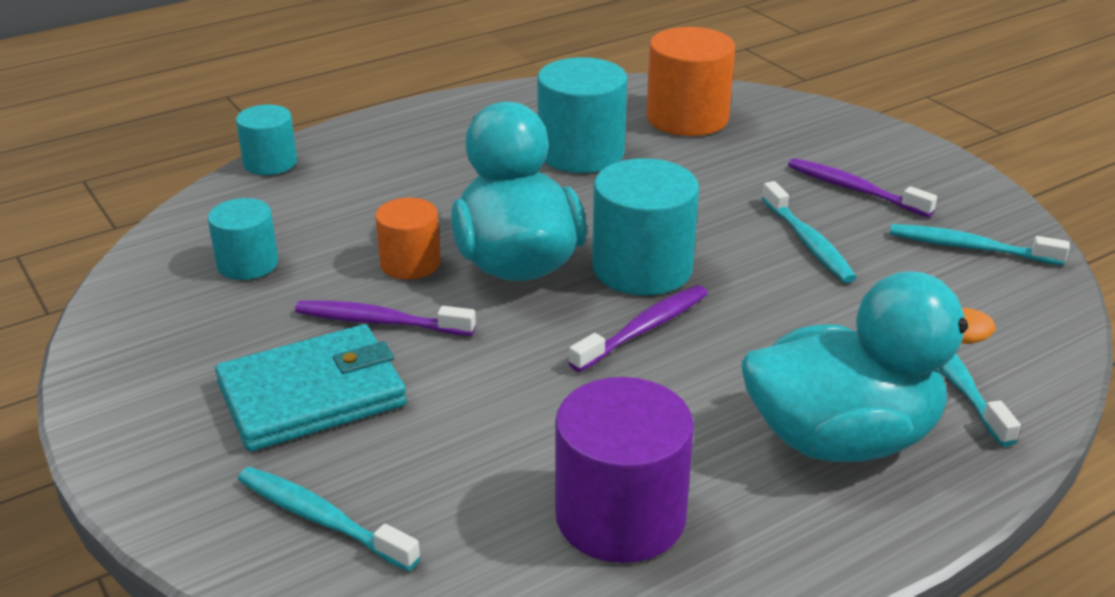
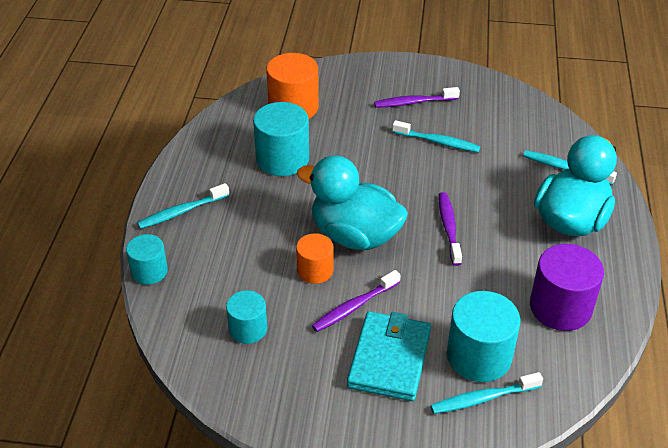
camera: 50 degrees left, 10 degrees up
(642, 268) = (403, 200): turquoise cylinder -> turquoise cylinder (479, 356)
(970, 247) = (490, 104): turquoise toothbrush -> turquoise toothbrush (181, 212)

